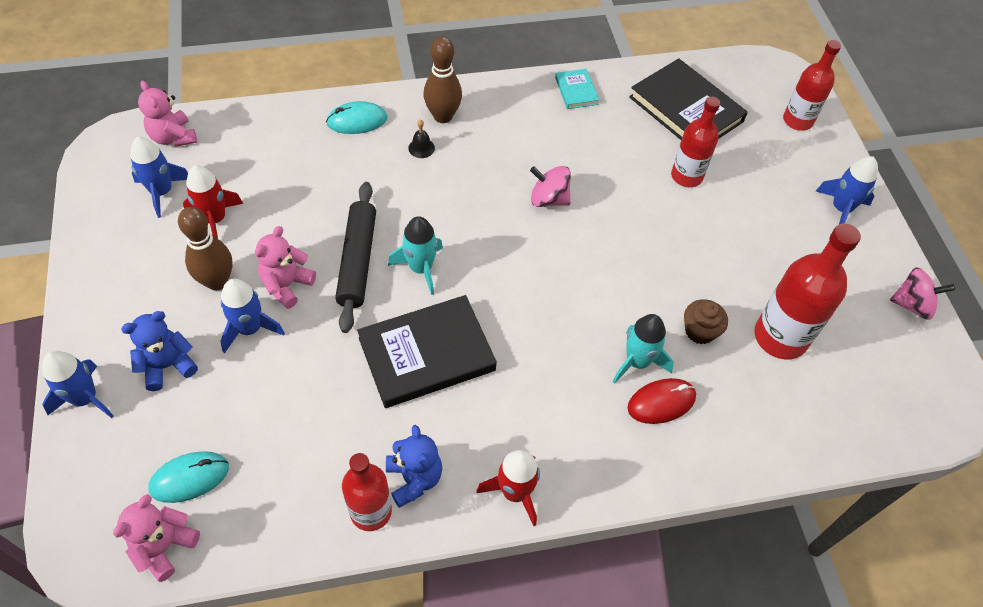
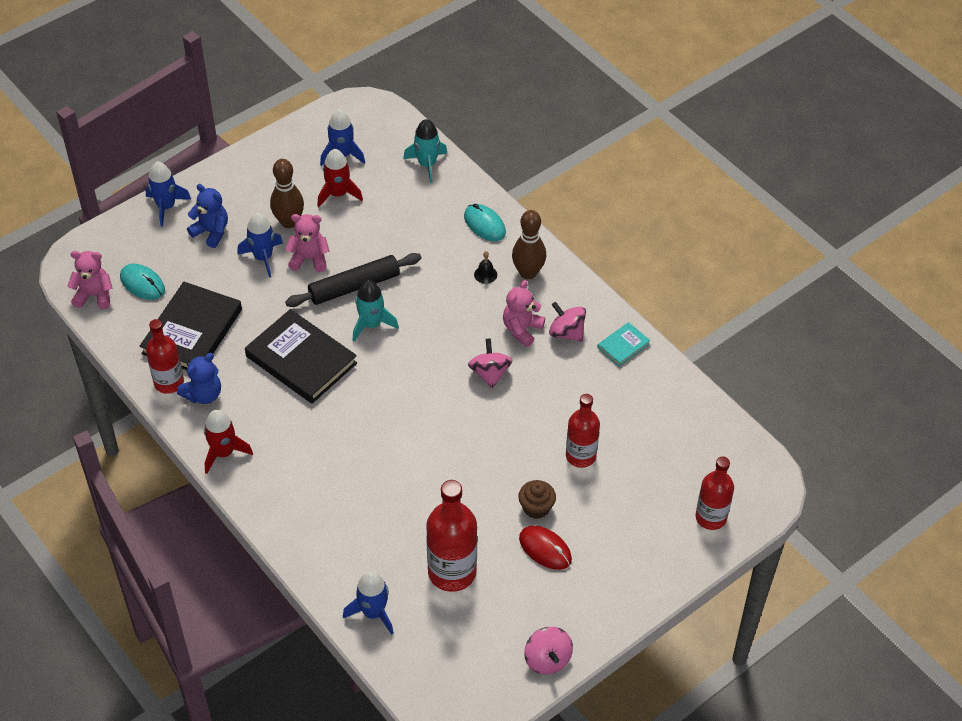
camera: 65 degrees right, 5 degrees down
(173, 137) = (394, 134): pink teddy bear -> pink teddy bear (522, 329)
(535, 122) = (566, 332): none -> pink spinning top
(637, 362) = (370, 485): turquoise rocket -> turquoise rocket (427, 164)
(661, 402) = (344, 512): red mouse -> red mouse (545, 549)
(686, 109) = (661, 430): black book -> black book (192, 331)
(700, 331) = (424, 516): brown cupcake -> brown cupcake (536, 508)
(841, 209) = (623, 579): blue rocket -> blue rocket (373, 613)

